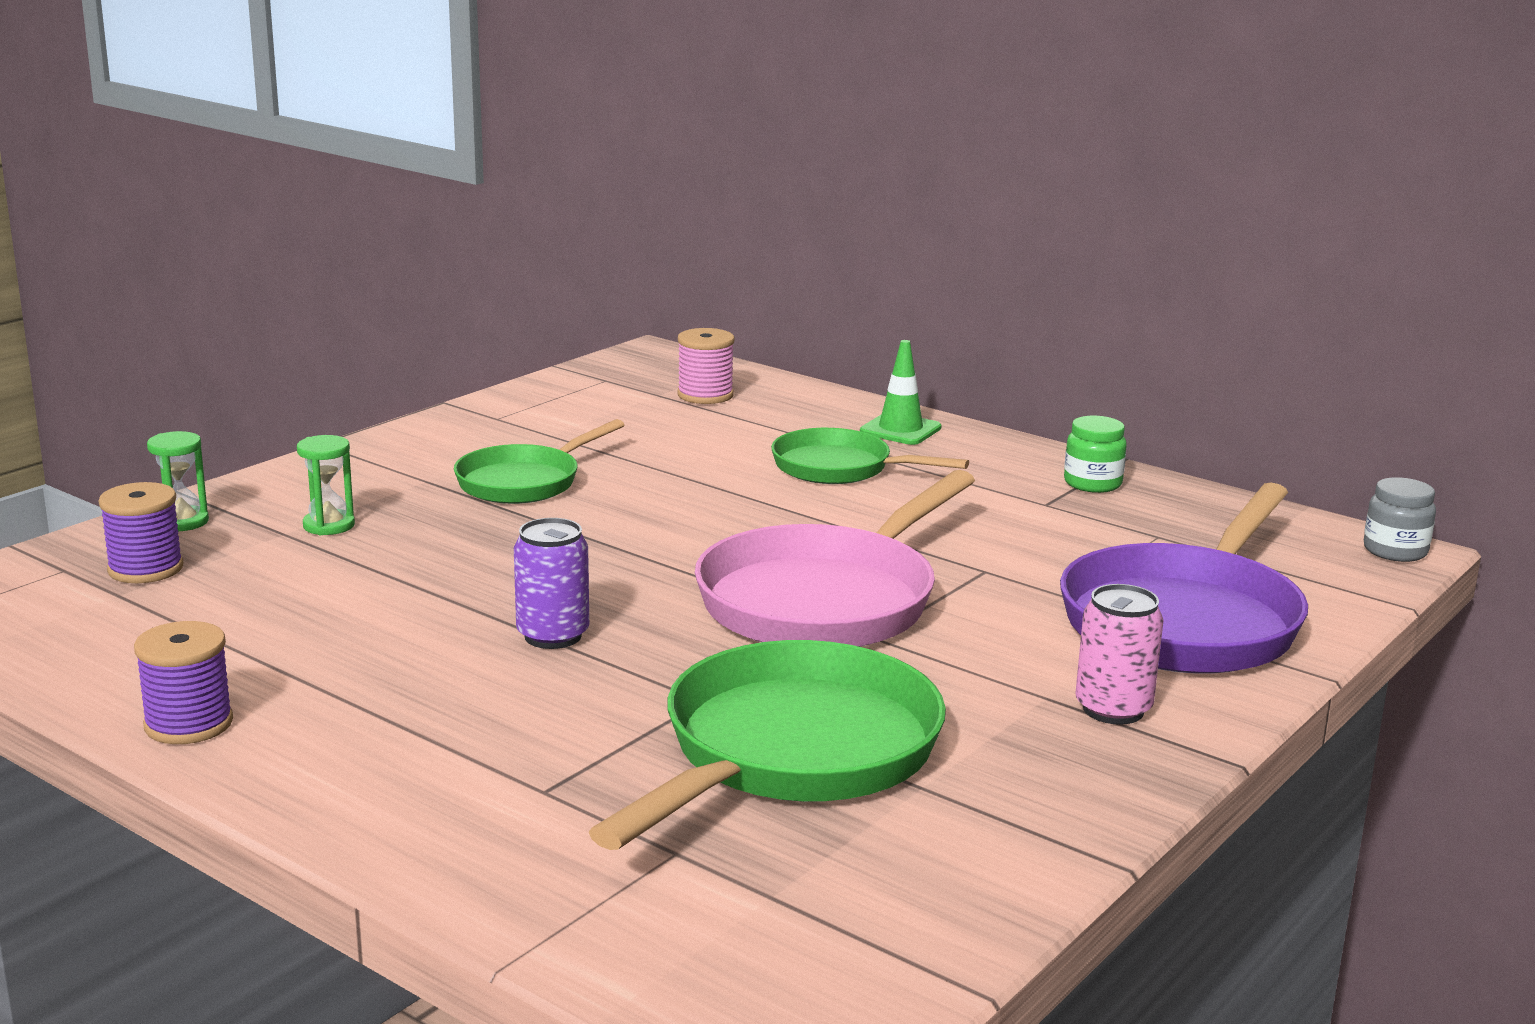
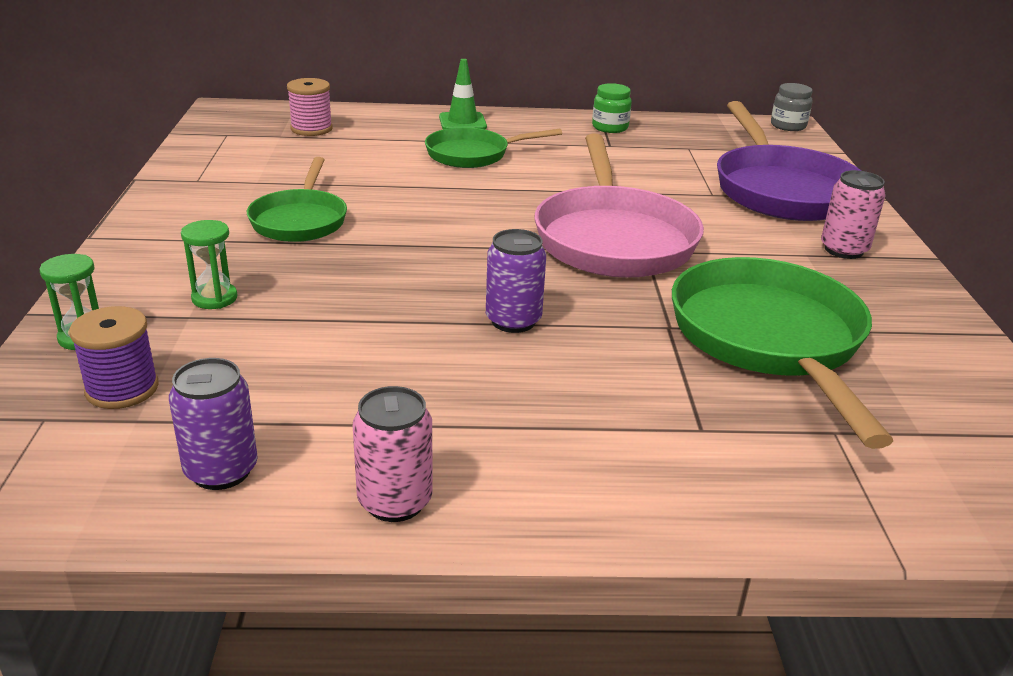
camera: 40 degrees left, 10 degrees up
(113, 651) = (221, 470): none -> purple can
(188, 724) = (395, 501): purple spool -> pink can

